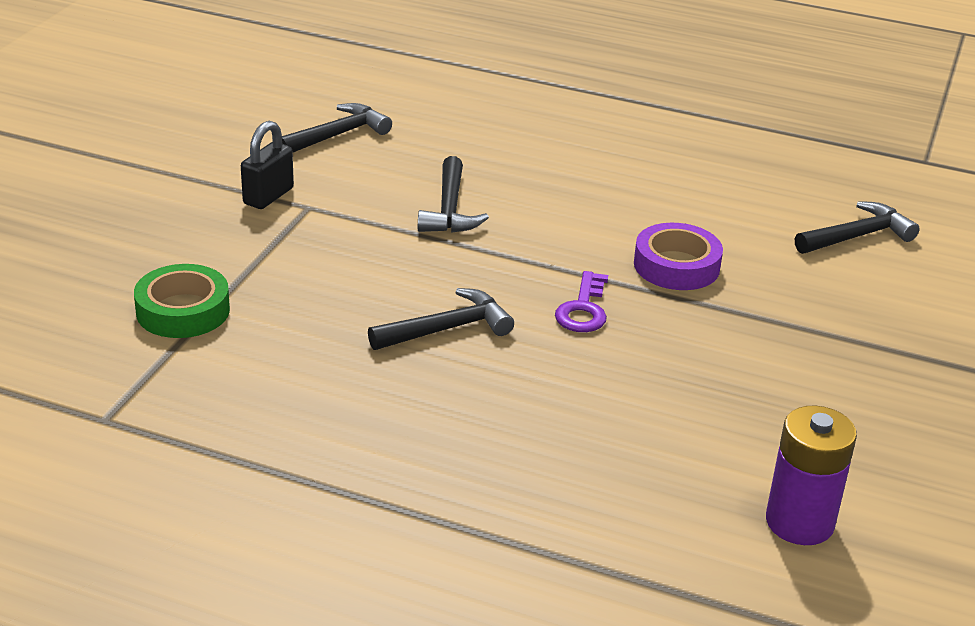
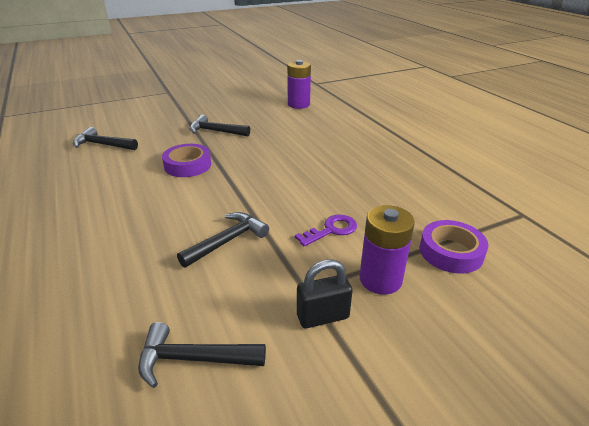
camera: 135 degrees left, 0 degrees up
(183, 310) = (451, 252): green tape -> purple tape
(242, 246) = (380, 279): none -> purple battery
(447, 329) = (322, 184): black hammer -> black hammer (215, 131)
(583, 309) = (255, 167): purple key -> purple key (331, 230)

